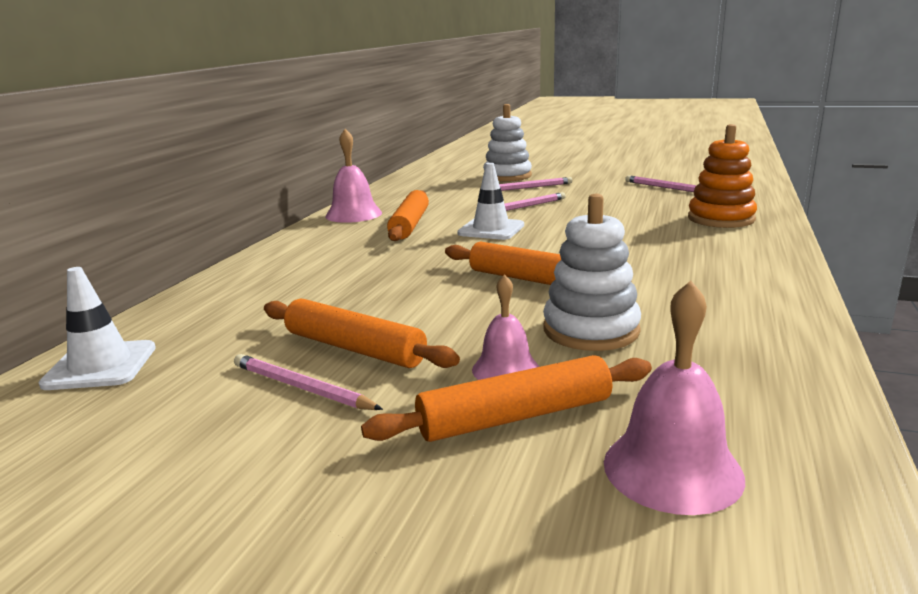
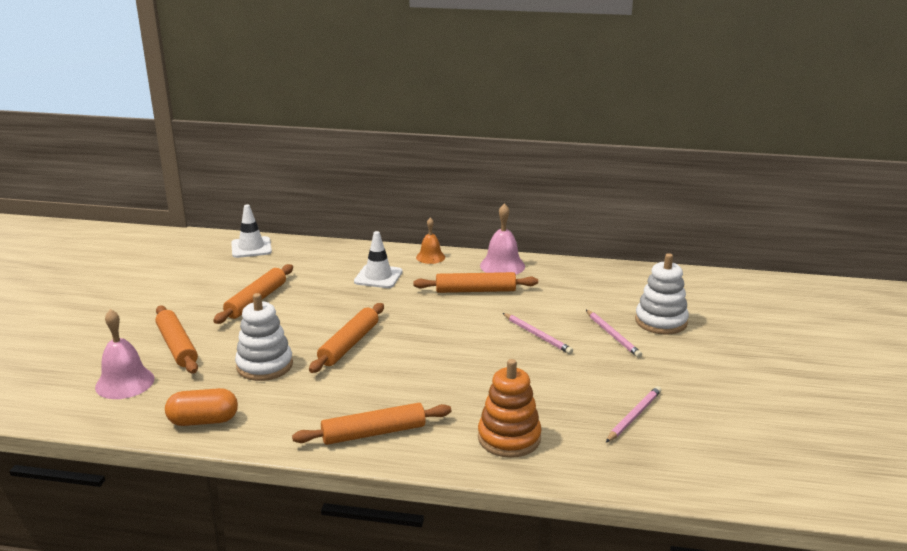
camera: 80 degrees right, 5 degrees up
(297, 242) = (430, 257): none -> orange bell
(301, 387) = (218, 294): pink pencil -> none
(491, 229) = (464, 324): white traffic cone -> white traffic cone (378, 277)
(506, 369) = (223, 342): pink bell -> none
(743, 265) = (374, 433): none -> orange rolling pin
(774, 368) = (203, 421): none -> orange capsule

